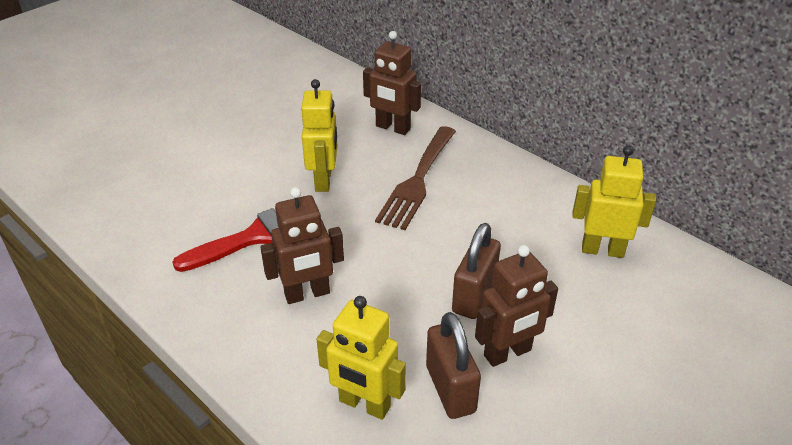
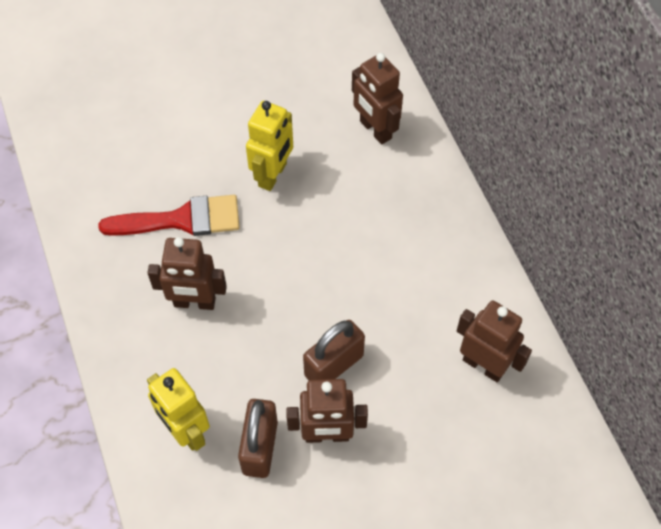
camera: 25 degrees right, 20 degrees up
(417, 180) = (360, 210): brown fork -> none
(602, 250) = (483, 365): yellow robot -> brown robot

